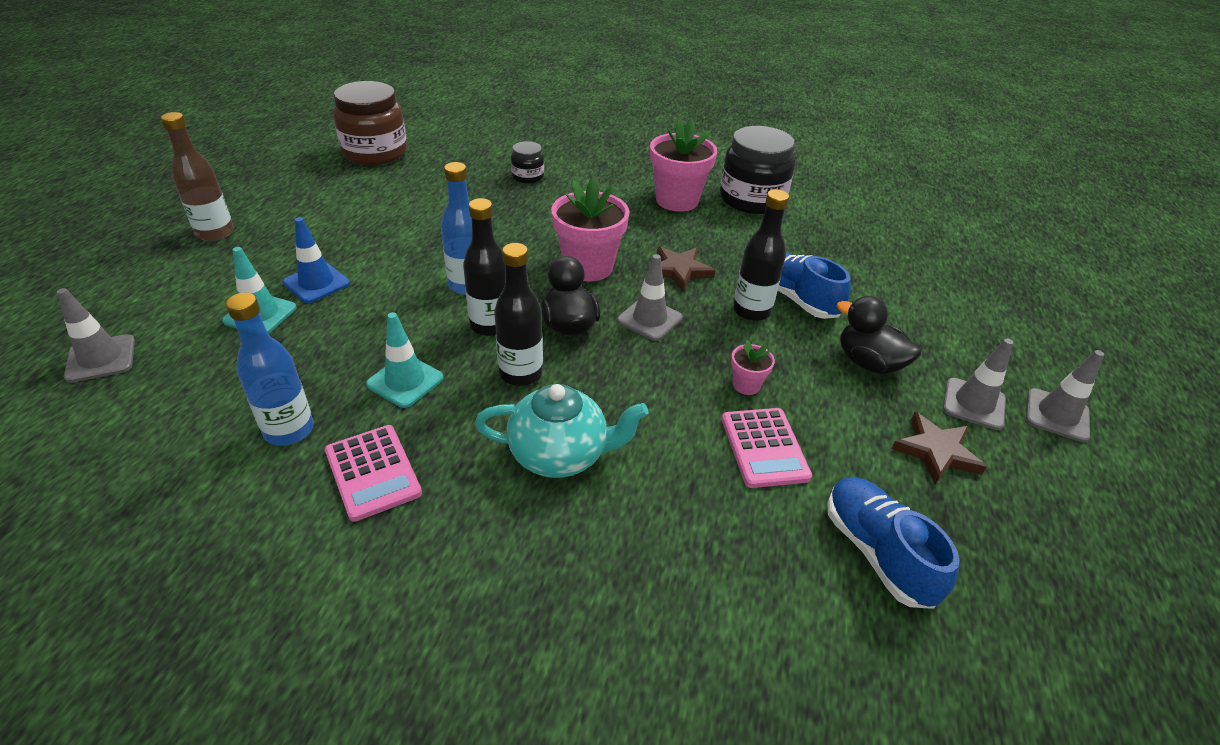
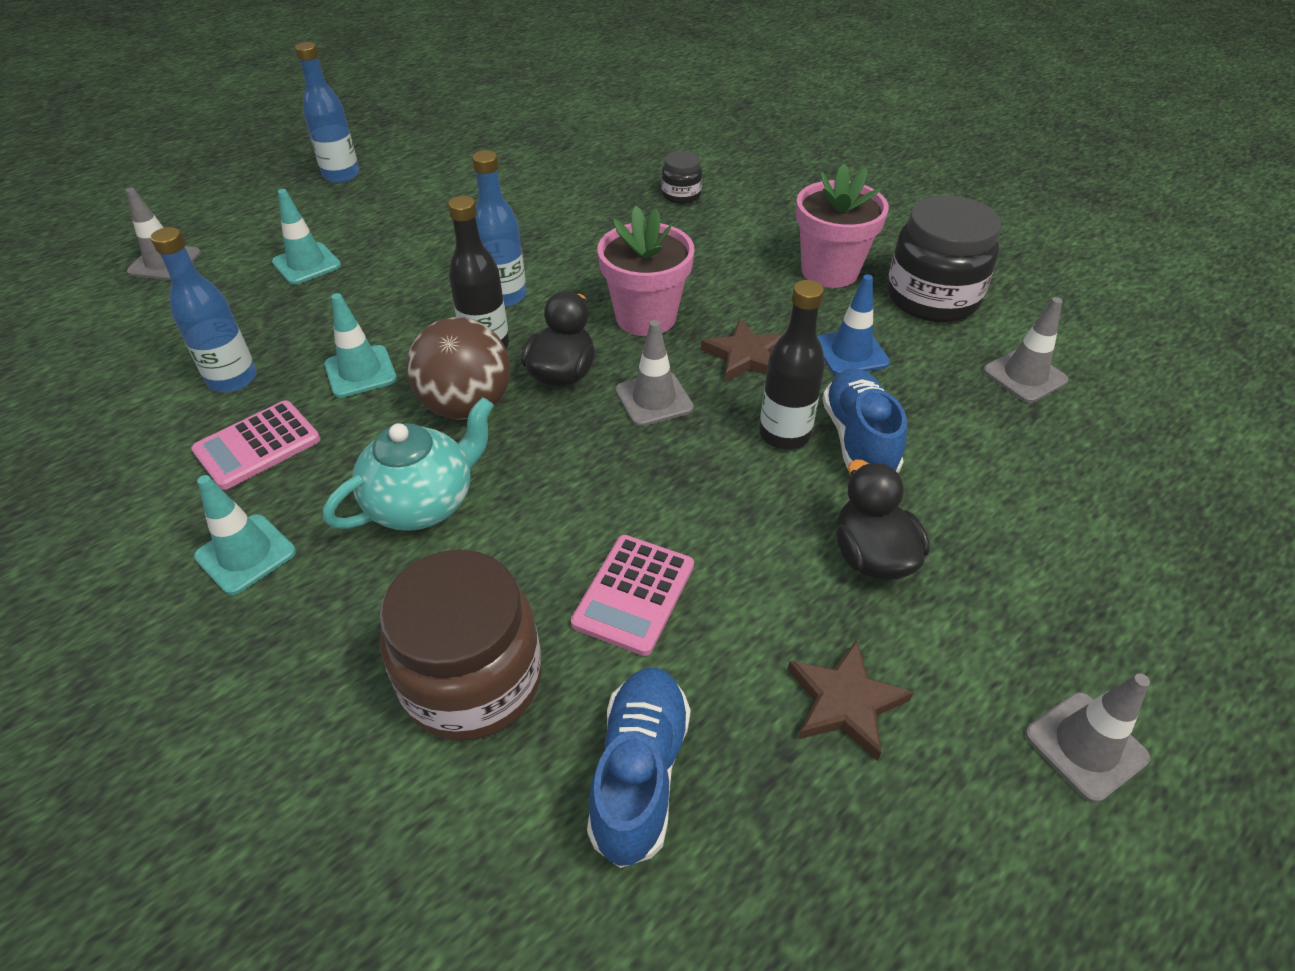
camera: 35 degrees right, 5 degrees up
(215, 233) = (341, 175): brown bottle -> blue bottle
(316, 283) = (376, 249): blue traffic cone -> blue traffic cone (851, 352)
(373, 472) = (257, 445): pink calculator -> pink calculator turned 45 degrees clockwise
(375, 152) = (550, 129): brown jar -> brown jar (472, 680)
(455, 558) = (246, 554): none -> turquoise traffic cone
(521, 373) = (467, 406): black bottle -> brown ball
(560, 454) = (423, 502): turquoise teapot -> turquoise teapot turned 75 degrees counterclockwise
(746, 385) = (687, 516): pink flower pot -> none
(973, 404) = (967, 671): grey traffic cone -> grey traffic cone (1024, 376)

